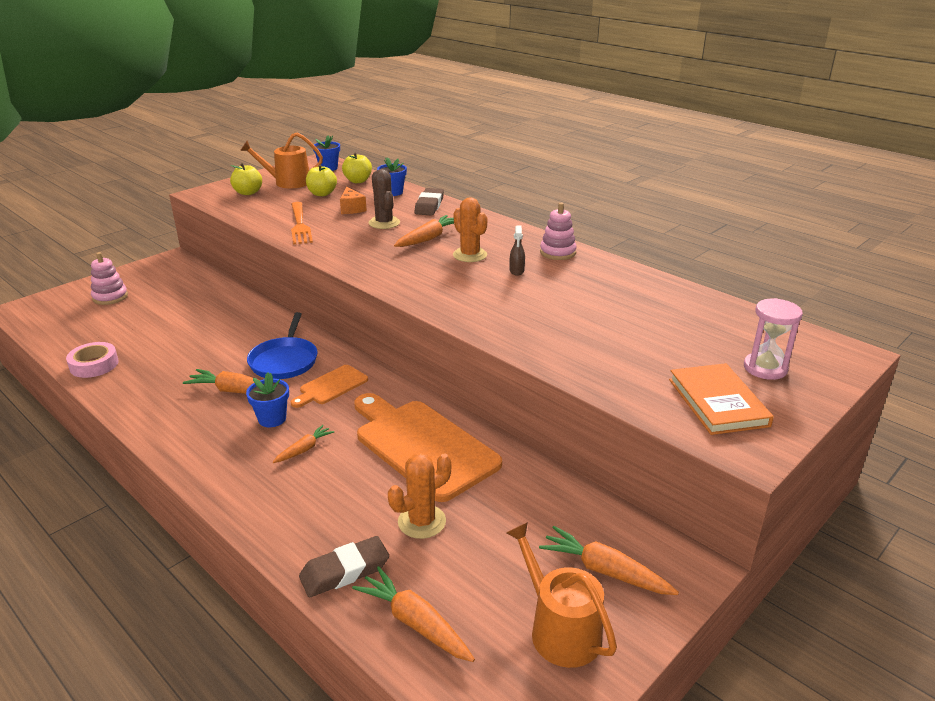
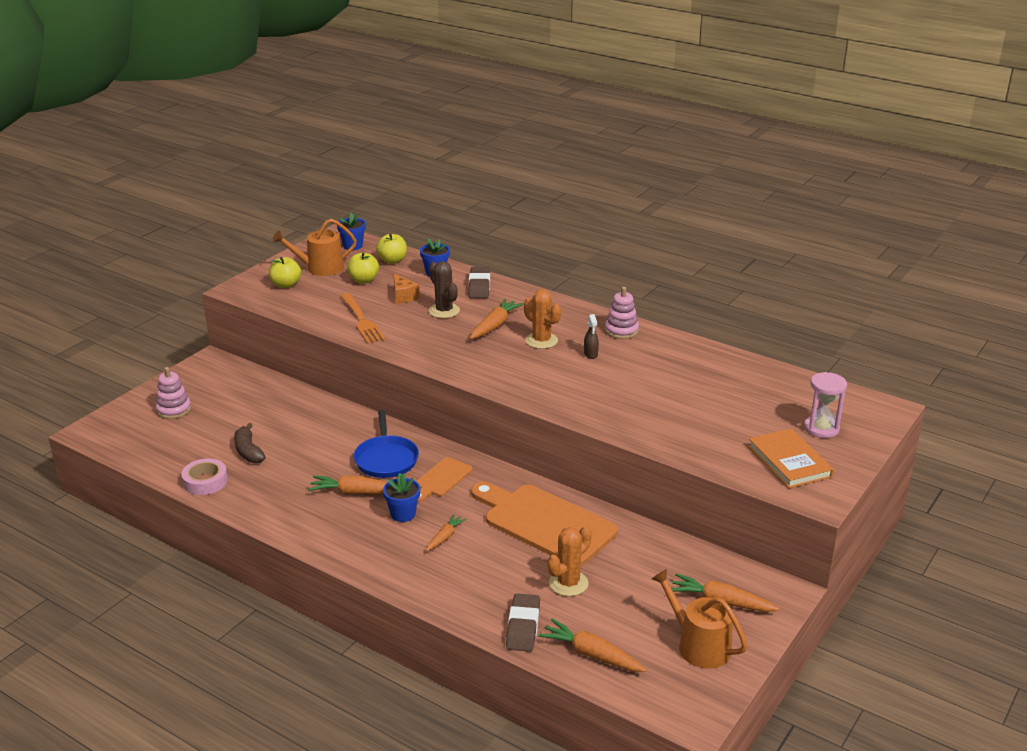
camera: 10 degrees left, 0 degrees up
(154, 340) = (248, 451): none -> brown banana
(345, 571) = (523, 627): brown eraser -> brown eraser turned 45 degrees counterclockwise

